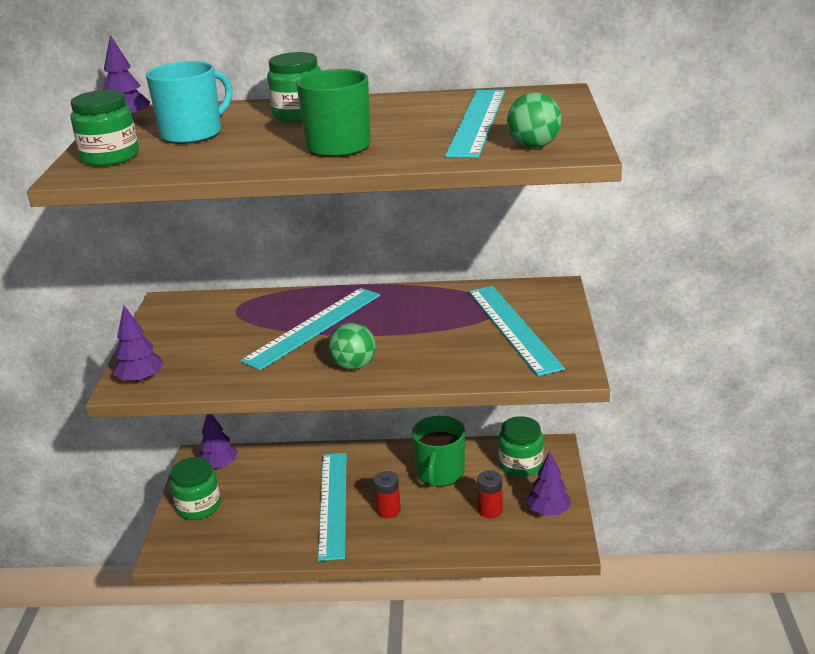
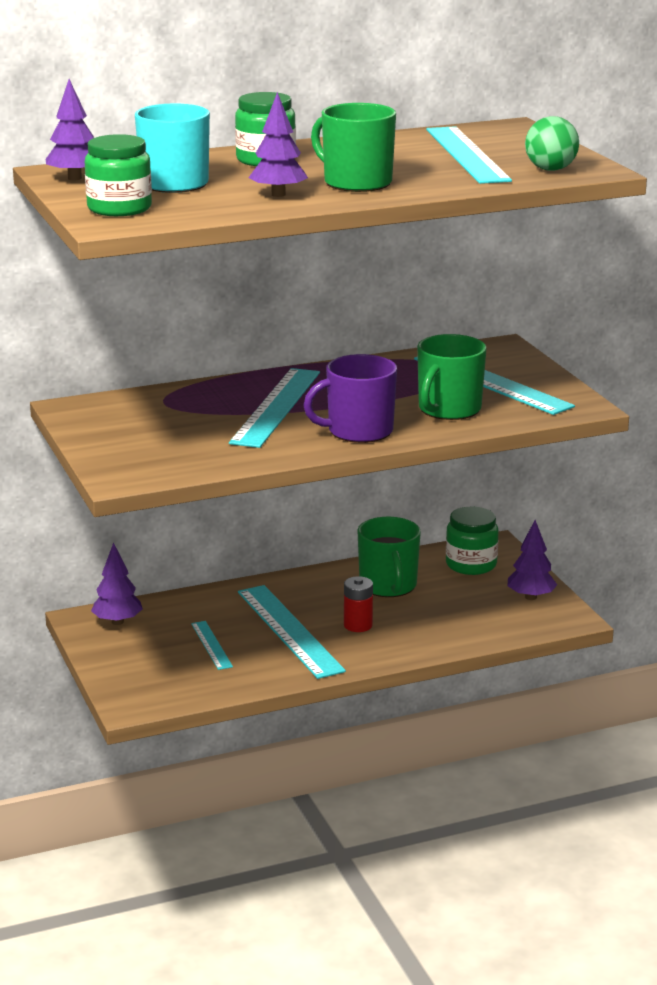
camera: 25 degrees left, 5 degrees down
(141, 380) = (132, 472): purple tree -> purple tree (278, 194)
(198, 506) = (129, 660): green jar -> none
(266, 505) = (211, 645): none -> turquoise ruler
(354, 366) = (358, 431): green ball -> purple mug
(450, 353) = (448, 409): none -> green mug
(490, 510) = (469, 606): red battery -> none

